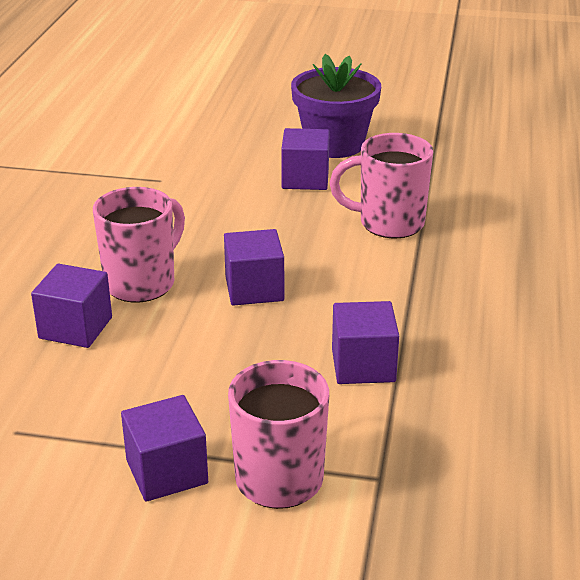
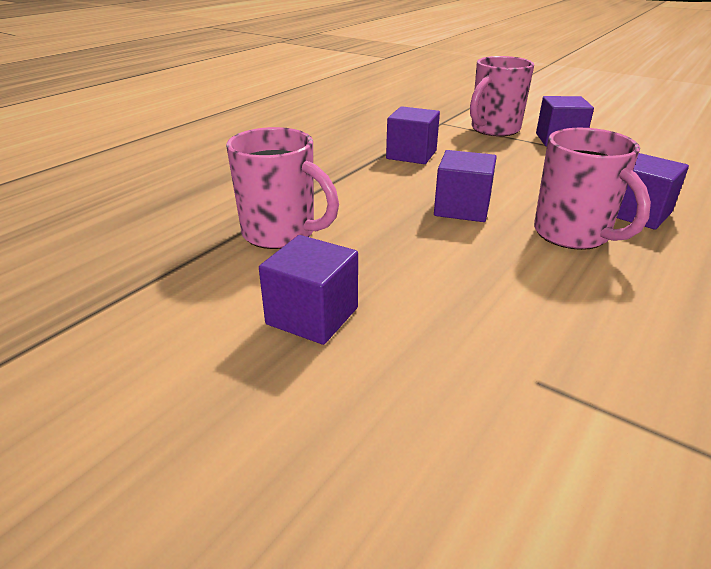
camera: 155 degrees left, 0 degrees up
(142, 283) = (573, 235): pink mug -> pink mug turned 90 degrees counterclockwise
(334, 144) = (199, 375): purple flower pot -> none

